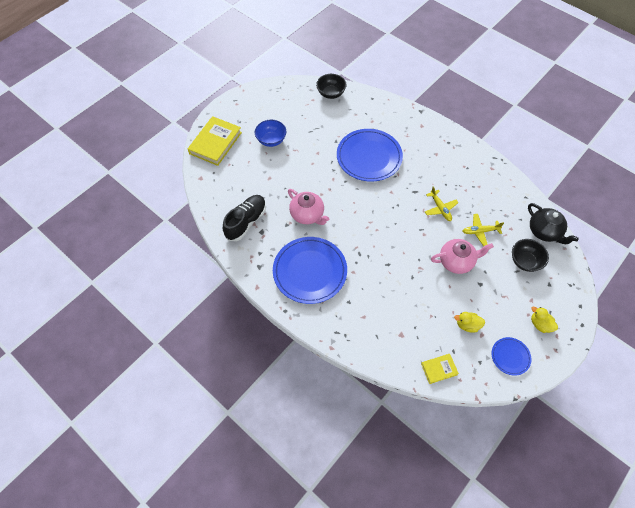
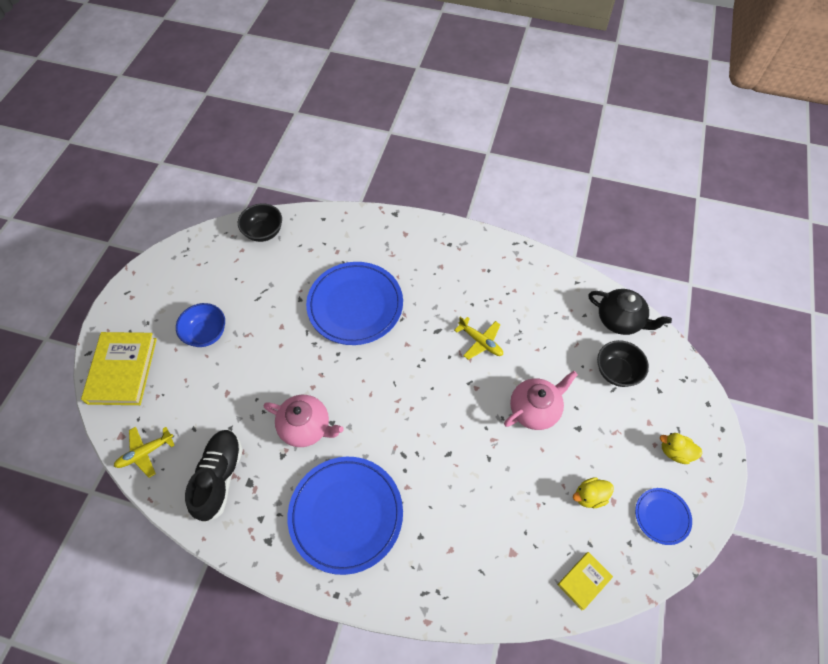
camera: 25 degrees left, 0 degrees up
(480, 231) = (544, 353): yellow plane -> yellow plane (145, 453)

